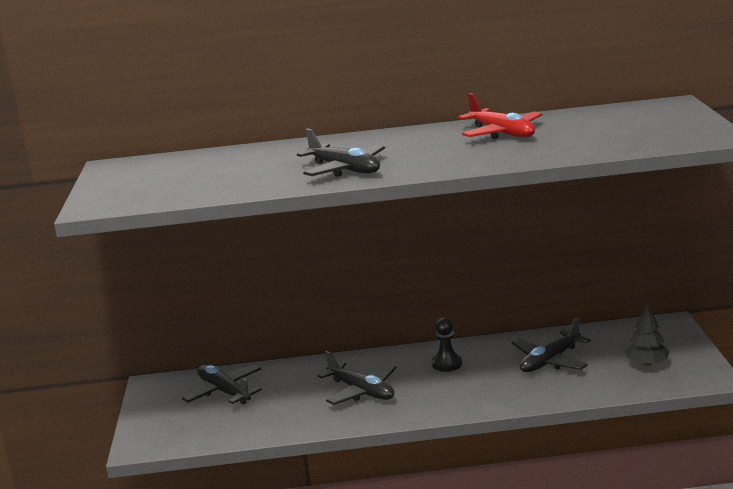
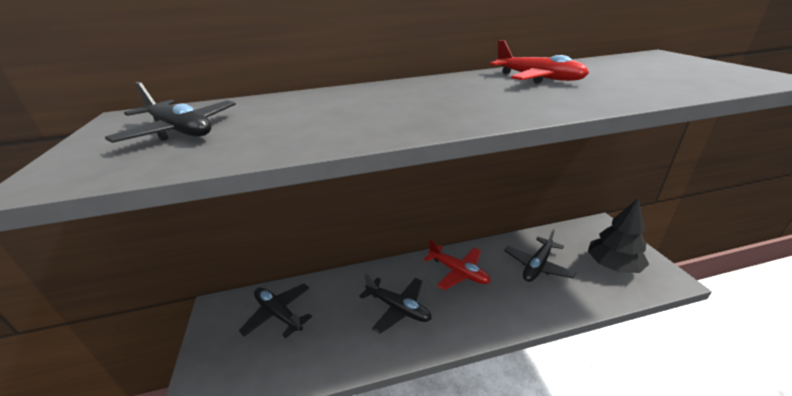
camera: 10 degrees left, 10 degrees up
(345, 170) = (400, 118): black plane -> black plane (181, 131)
(447, 364) = (458, 272): black pawn -> red plane
(646, 363) = (612, 265): black tree -> black tree, size x1.57

